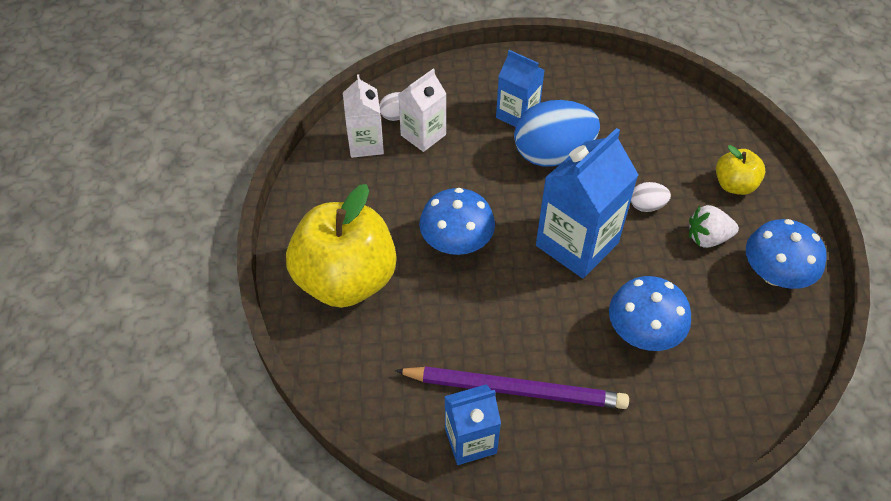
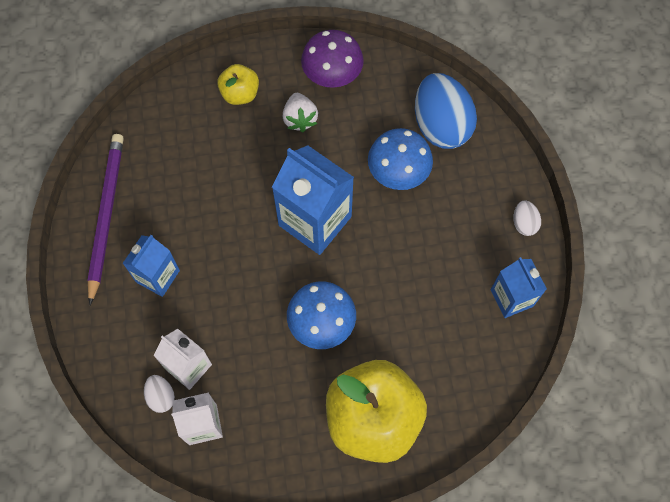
camera: 95 degrees left, 15 degrees up
(515, 389) = (463, 266): purple pencil -> purple pencil (106, 215)
(552, 154) = (210, 242): blue egg -> blue egg (441, 125)
(647, 206) = (268, 163): white egg -> white egg (524, 223)
(774, 274) = (332, 74): blue mushroom -> purple mushroom

